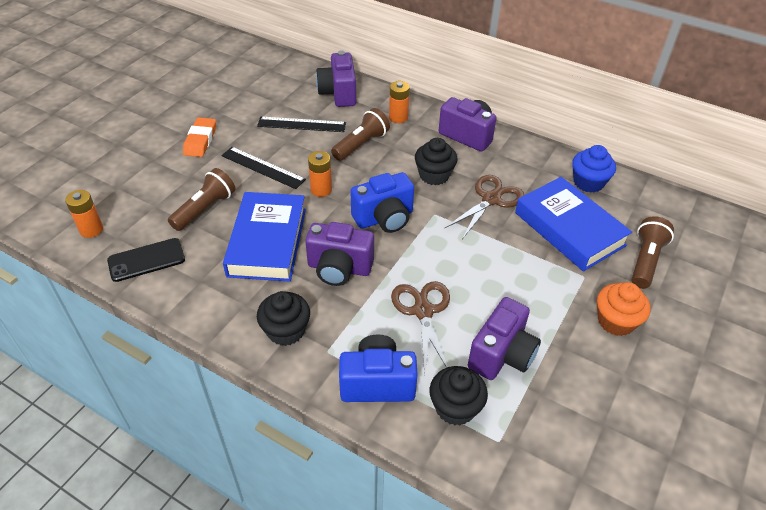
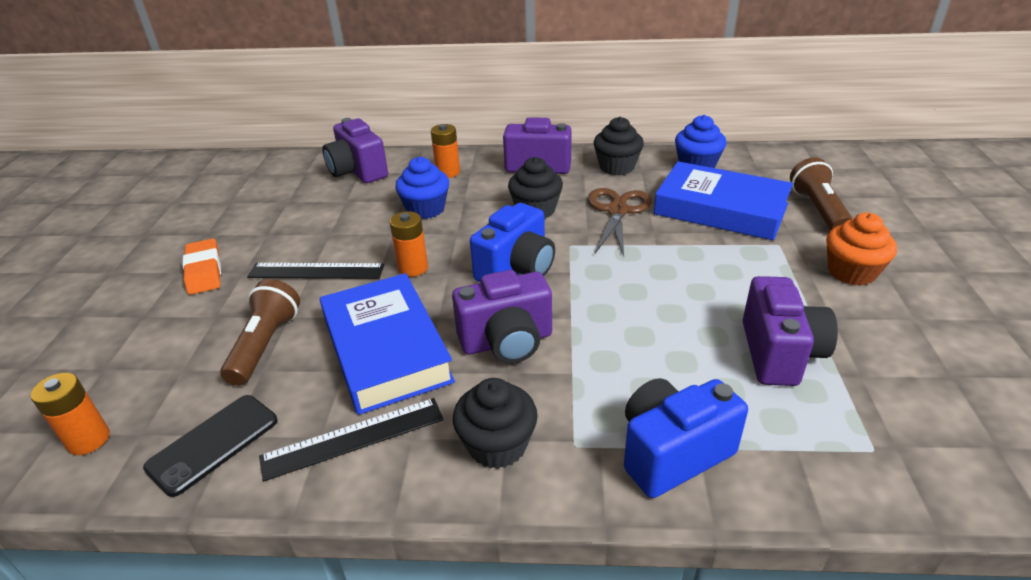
camera: 25 degrees left, 10 degrees down
(301, 124) = (335, 213): black ruler -> black ruler (353, 438)
(361, 144) = (425, 209): brown flashlight -> blue cupcake
(423, 311) = (649, 346): brown scissors -> none
(455, 407) = (789, 436): black cupcake -> black cupcake (617, 167)

